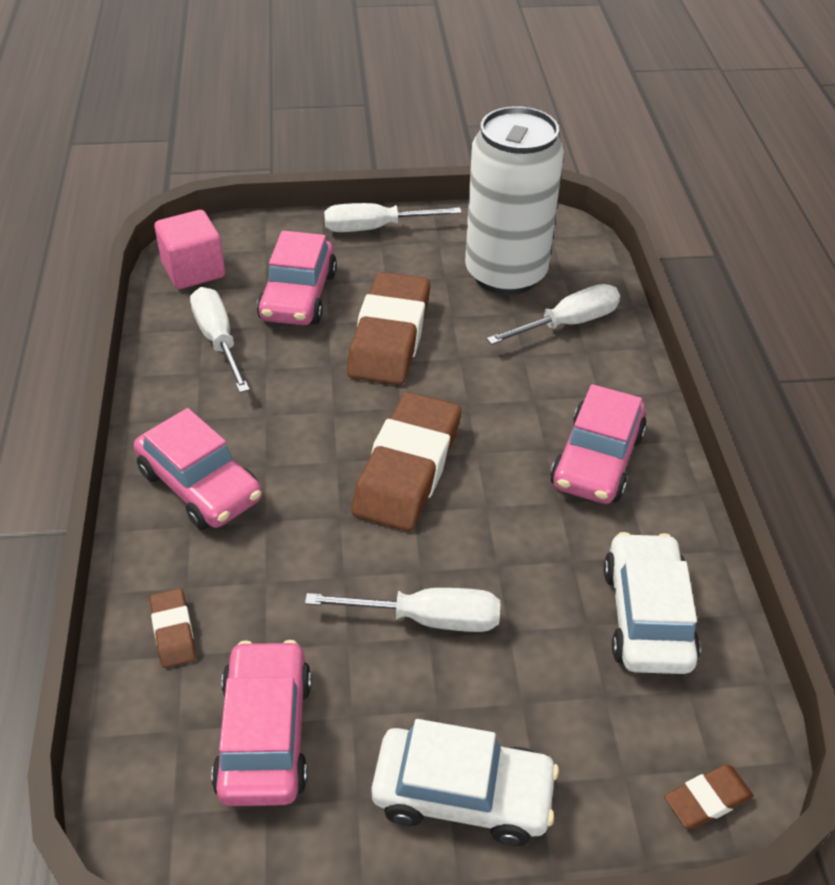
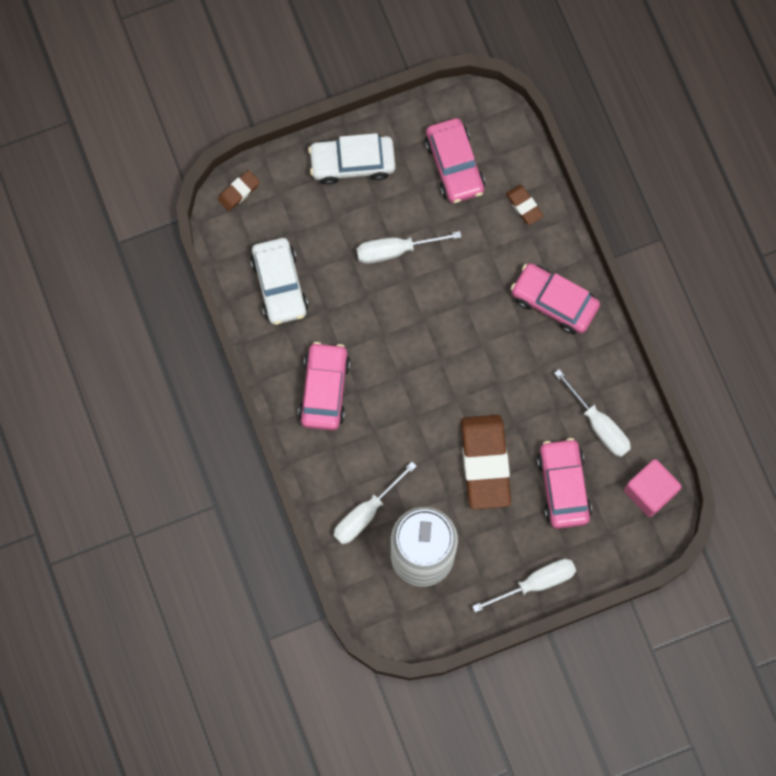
camera: 165 degrees right, 30 degrees up
(407, 468) = (437, 349): brown eraser -> none

